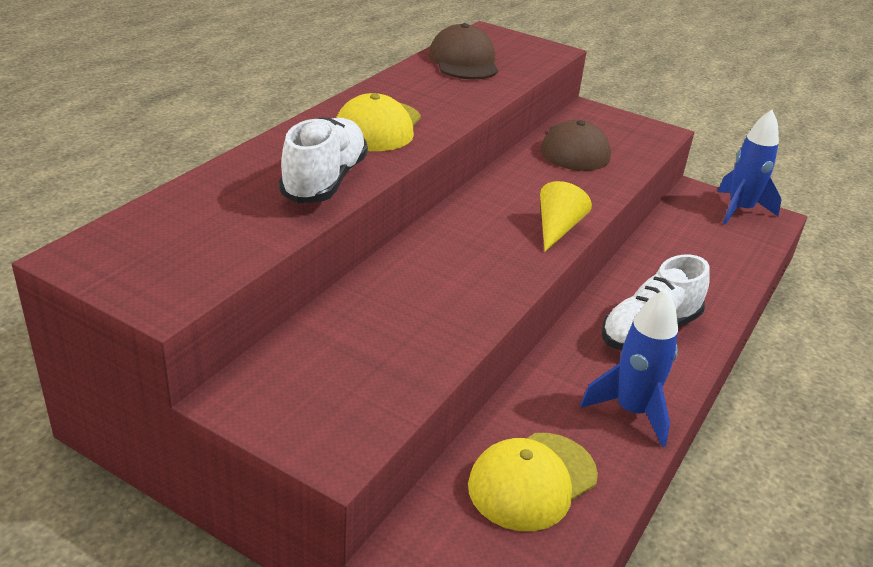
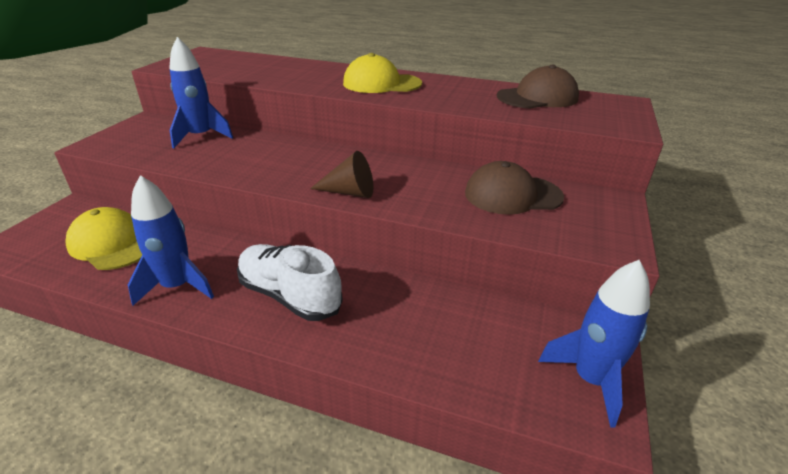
camera: 80 degrees right, 0 degrees up
(324, 181) = (295, 79): white shoe -> none
(350, 331) = (201, 137): none -> blue rocket
(557, 229) = (349, 192): yellow cone -> brown cone

